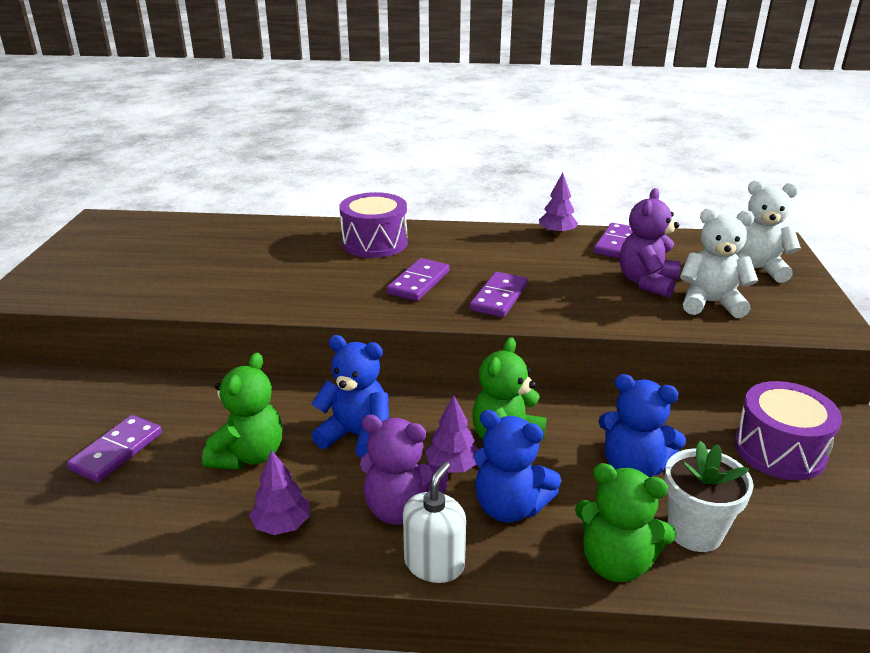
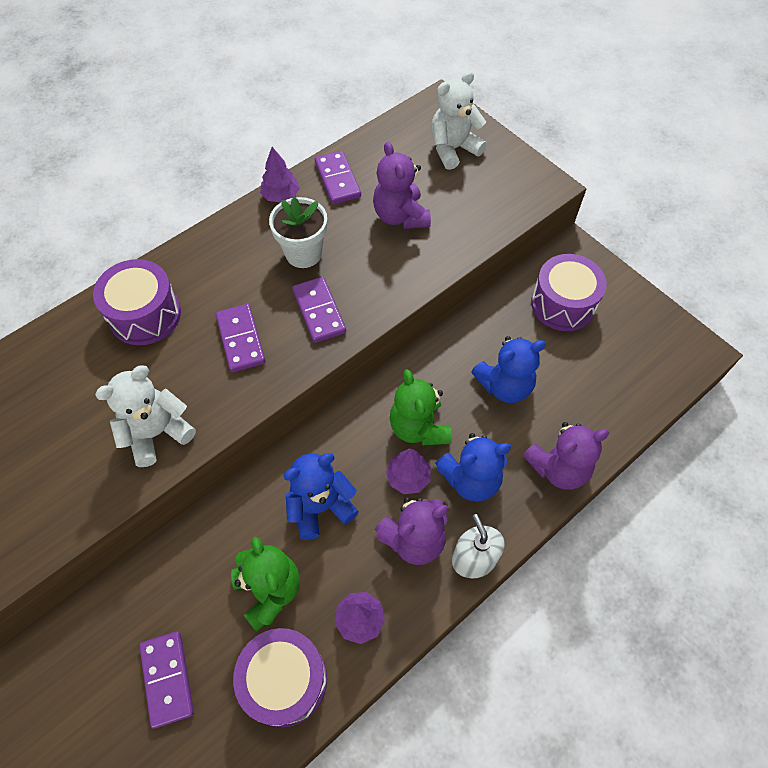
camera: 45 degrees left, 30 degrees up
(177, 515) = (285, 680): none -> purple drum
(616, 562) = (558, 468): green teddy bear -> purple teddy bear
(694, 531) = (574, 409): white flower pot -> white flower pot (303, 253)
(710, 303) = (458, 211): white teddy bear -> white teddy bear (157, 433)

